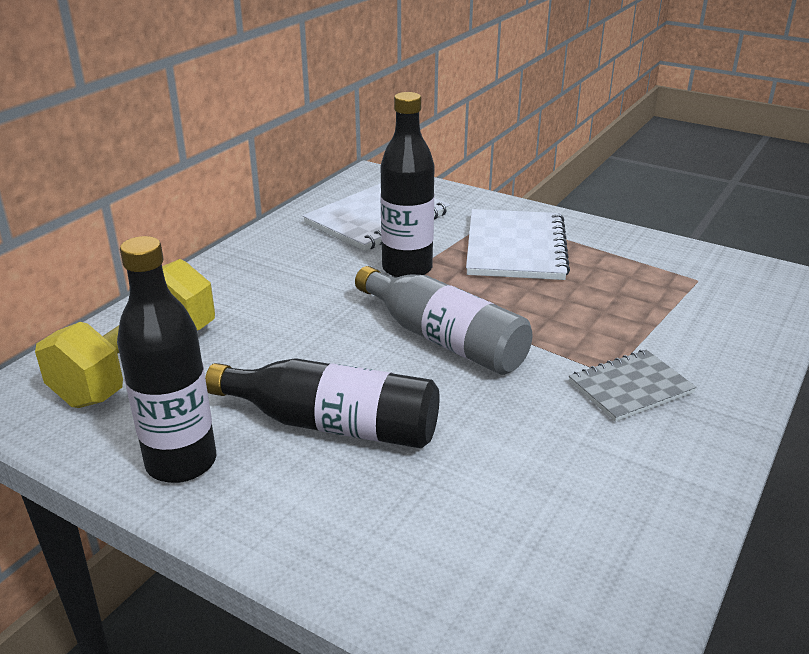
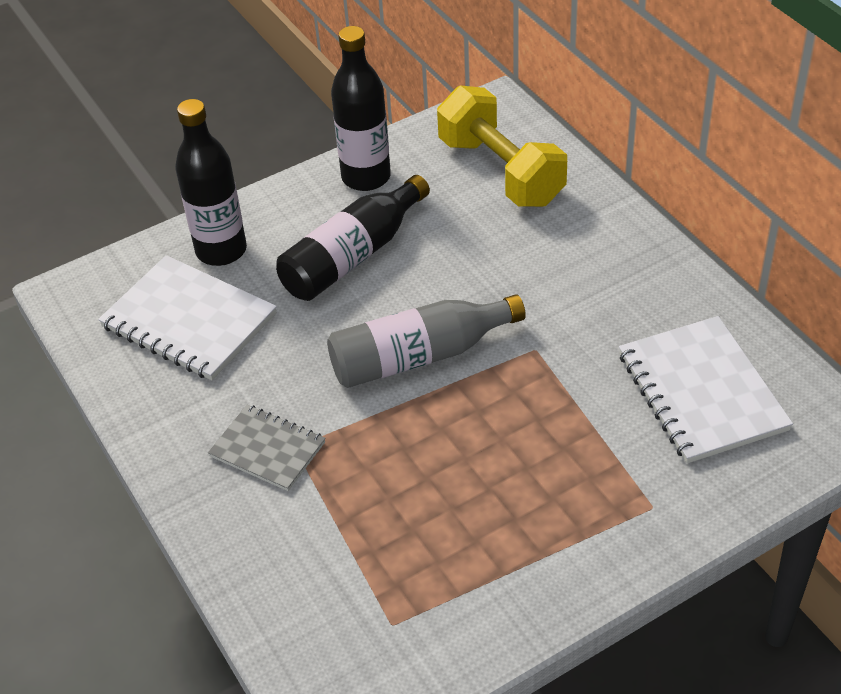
camera: 120 degrees right, 15 degrees up
(407, 269) = (563, 376): black bottle -> black bottle (221, 250)
(515, 248) = (560, 489): white notebook -> white notebook (189, 320)
(630, 387) = (267, 449): grey notebook -> grey notebook turned 60 degrees counterclockwise

